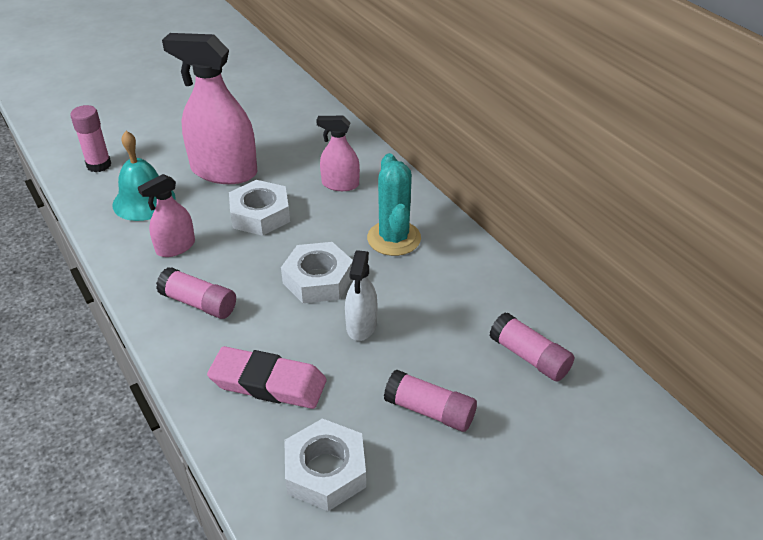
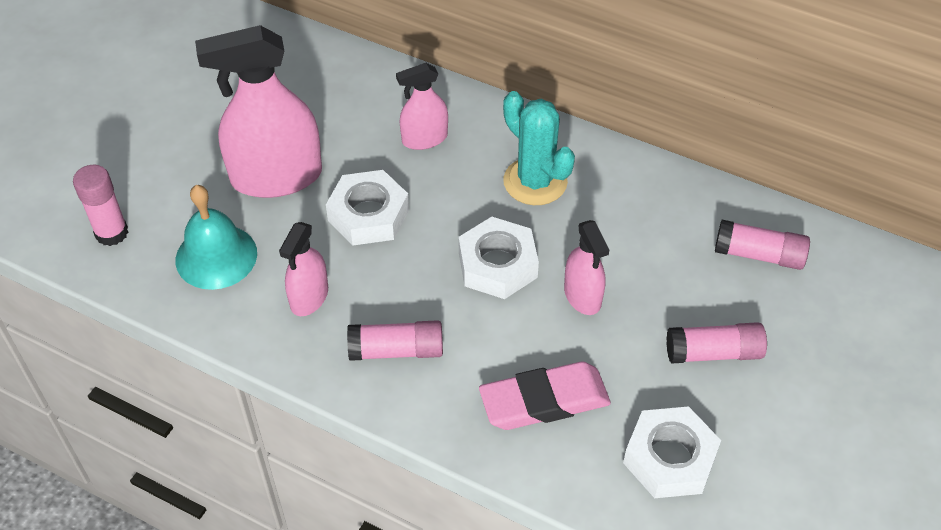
camera: 30 degrees left, 10 degrees up
(361, 325) = (582, 296): white spray bottle -> pink spray bottle

